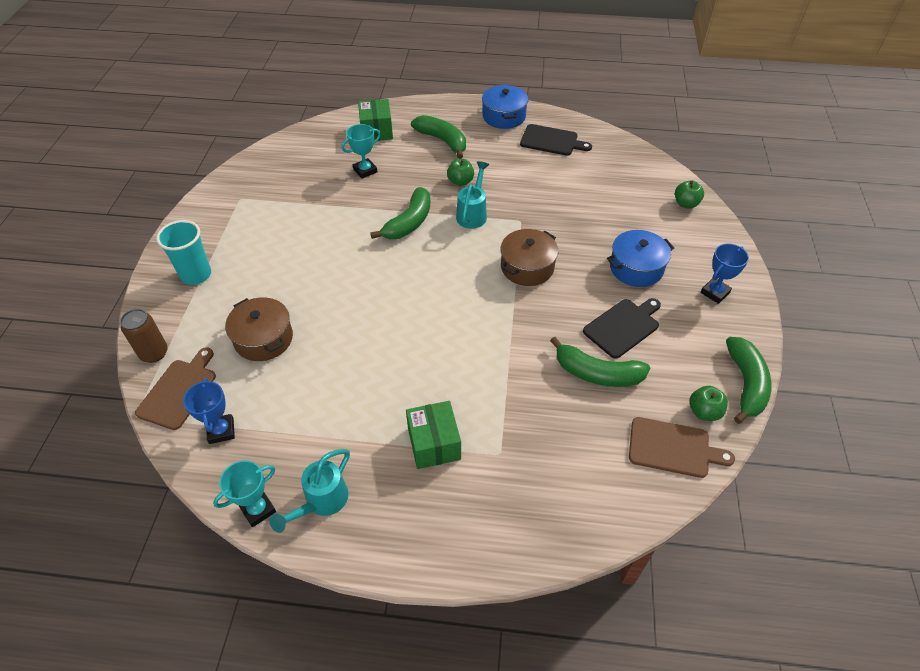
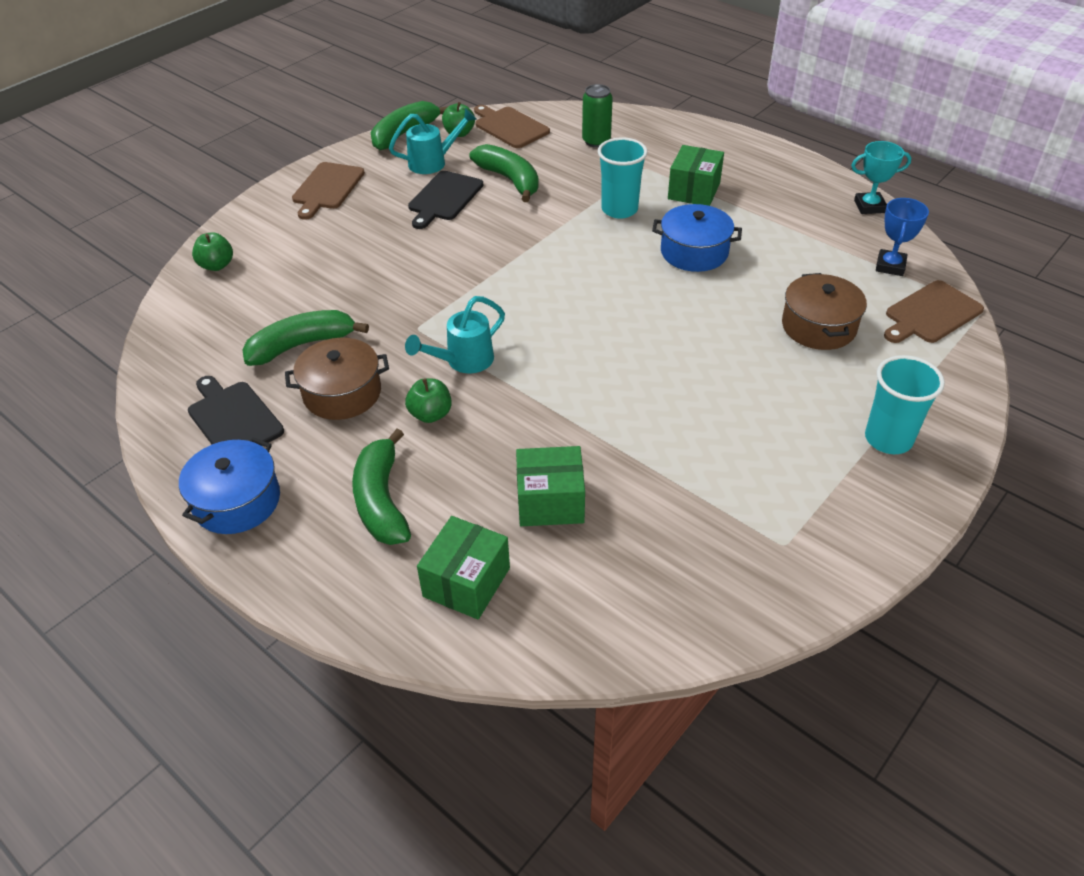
camera: 145 degrees left, 5 degrees down
(154, 353) = (958, 362): brown can -> none
(321, 502) = (812, 192): turquoise watering can -> turquoise watering can (434, 162)
(365, 171) = (550, 502): turquoise trophy -> green box
(409, 222) = (554, 386): green banana -> green banana (301, 345)
(480, 385) = (619, 209): none -> turquoise cup
(527, 267) = (470, 278): brown pot -> brown pot (342, 393)
(575, 471) = (596, 141): none -> green can
(623, 326) = (444, 198): black cutting board -> black cutting board turned 60 degrees counterclockwise
(636, 268) = (364, 233): blue pot -> blue pot (694, 252)
(715, 292) = (327, 188): blue trophy -> brown cutting board

